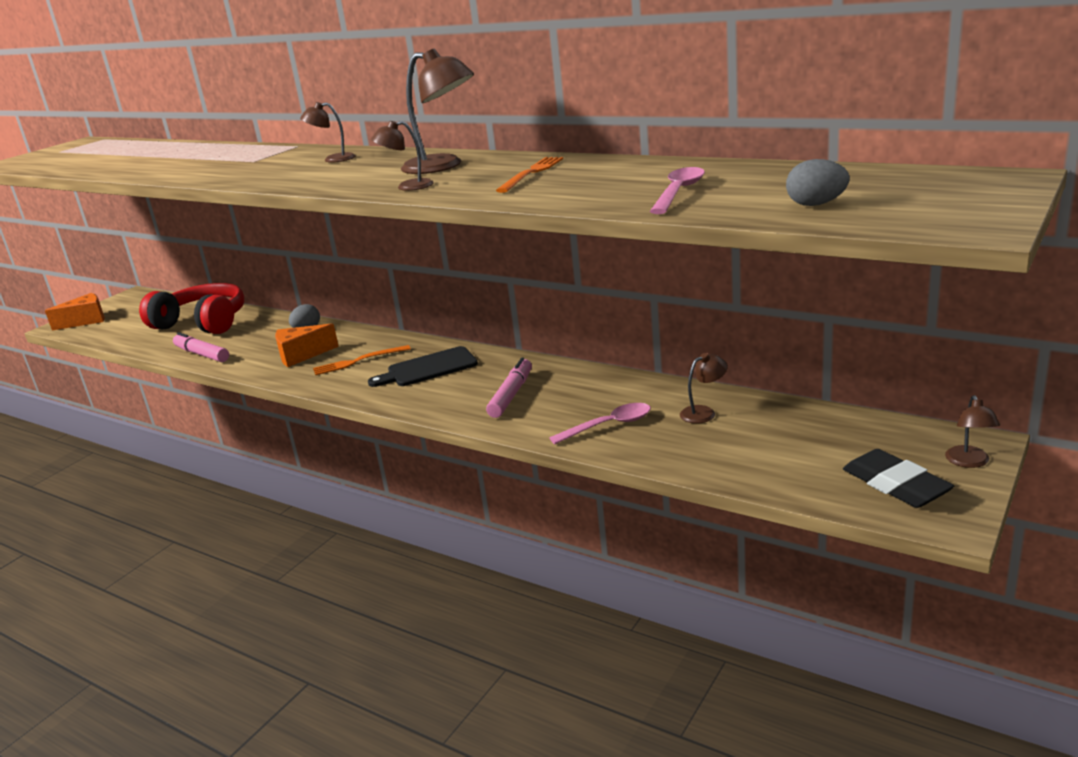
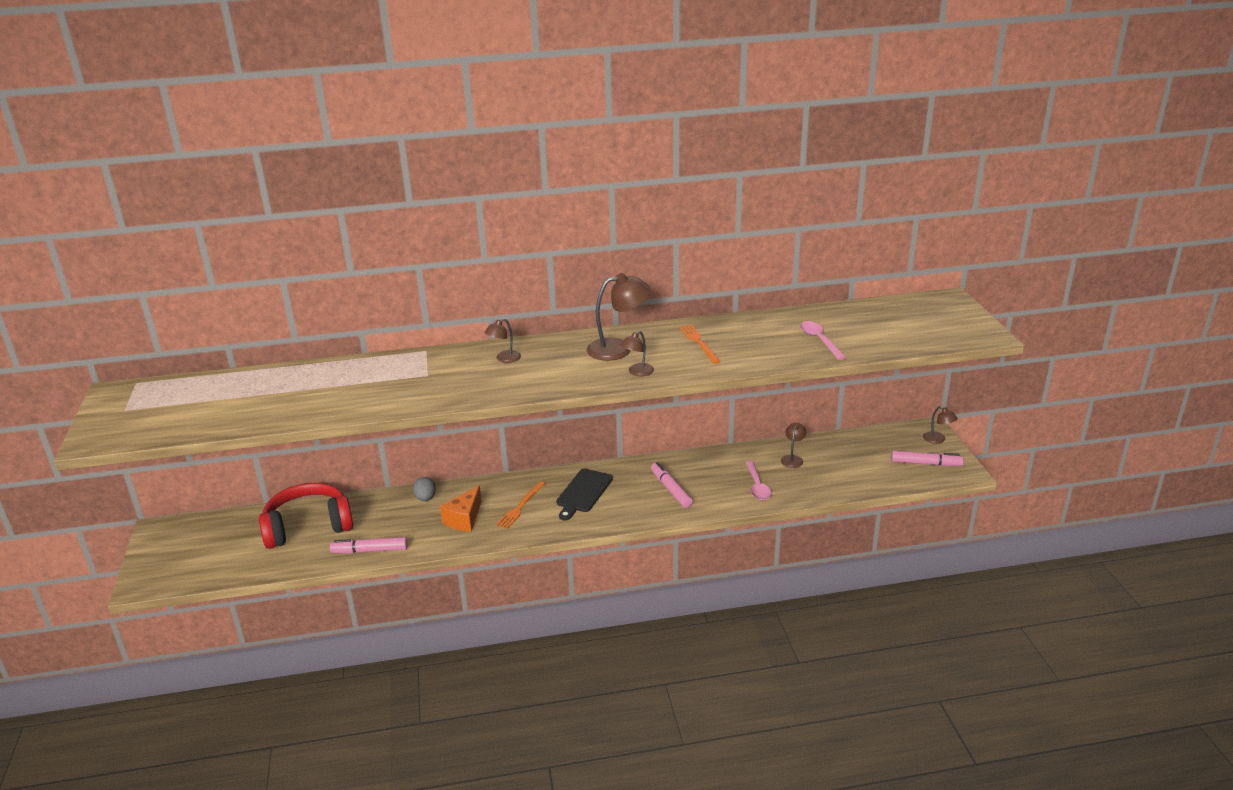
camera: 45 degrees left, 5 degrees up
(86, 321) = (163, 569): orange cheese -> none
(608, 426) = (757, 486): pink spoon -> pink spoon turned 150 degrees clockwise
(816, 204) = (901, 335): grey egg -> none
(895, 485) = (926, 463): black eraser -> pink marker

